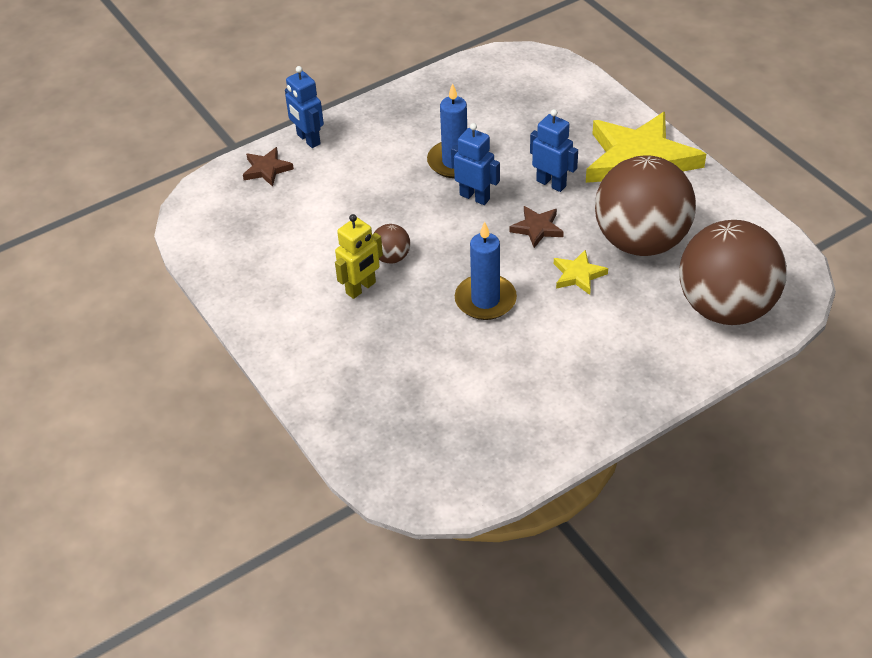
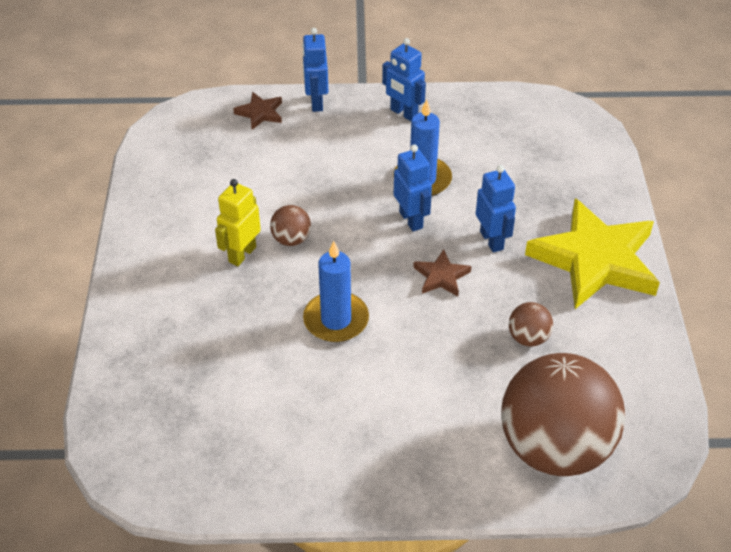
camera: 30 degrees right, 0 degrees up
(361, 288) = (242, 254): yellow robot -> yellow robot turned 135 degrees clockwise
(391, 116) = (403, 113): none -> blue robot
(578, 275) = (440, 340): yellow star -> none
(641, 241) = (528, 338): brown ball -> brown ball, size x0.40

